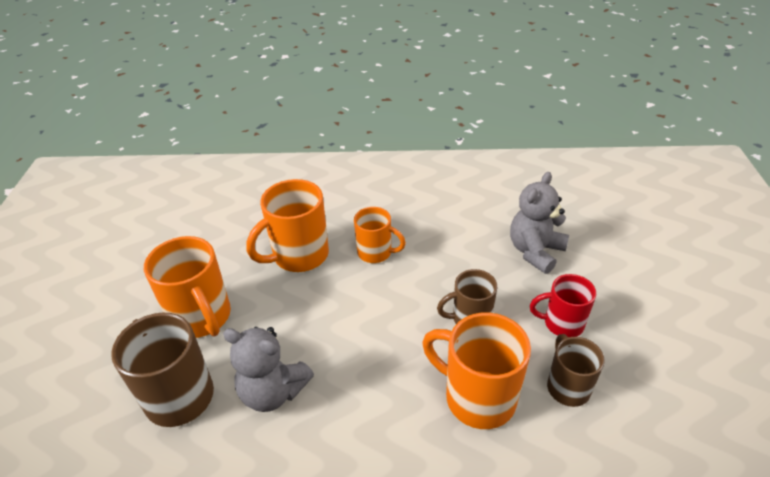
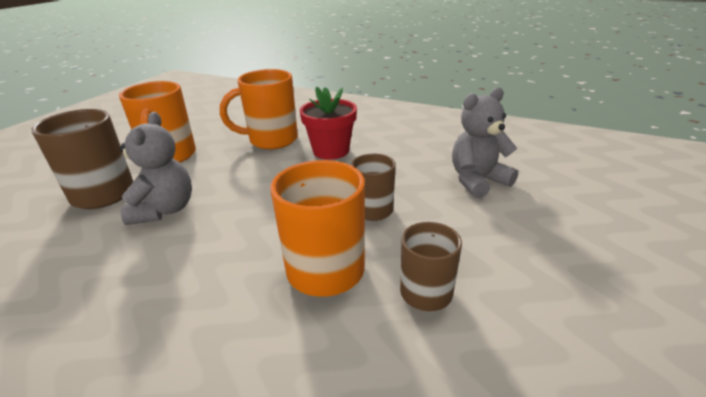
camera: 25 degrees right, 10 degrees down
(273, 392) = (165, 210): grey teddy bear -> grey teddy bear turned 135 degrees counterclockwise
(376, 253) = (331, 151): orange mug -> red flower pot
(561, 323) = (462, 238): red mug -> none

